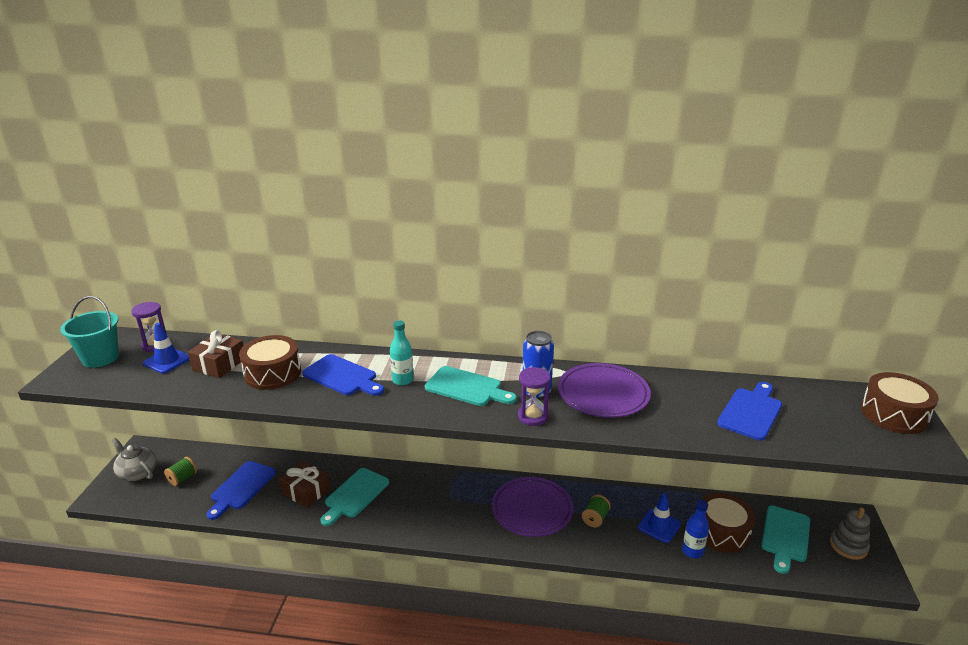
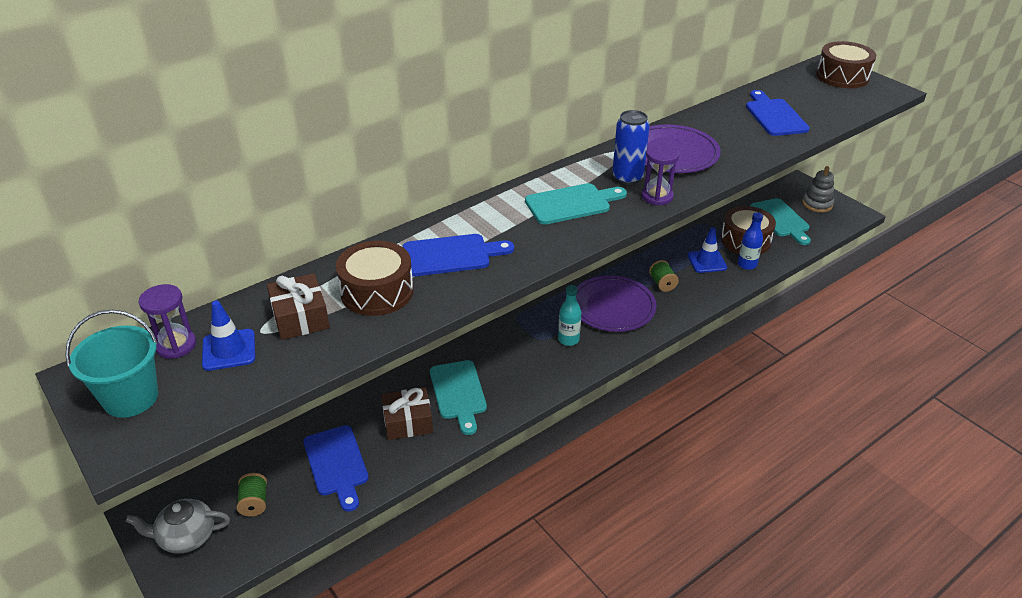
camera: 45 degrees left, 10 degrees up
(402, 380) = (510, 228): turquoise bottle -> turquoise bottle (568, 339)

